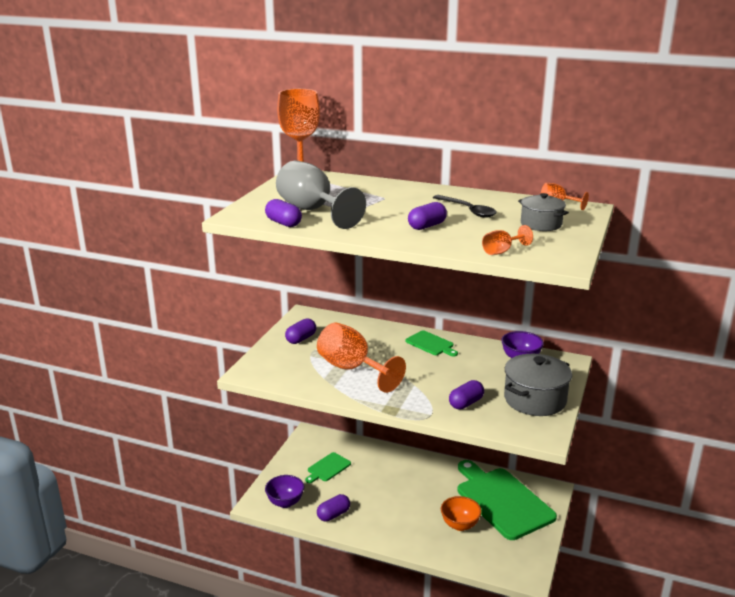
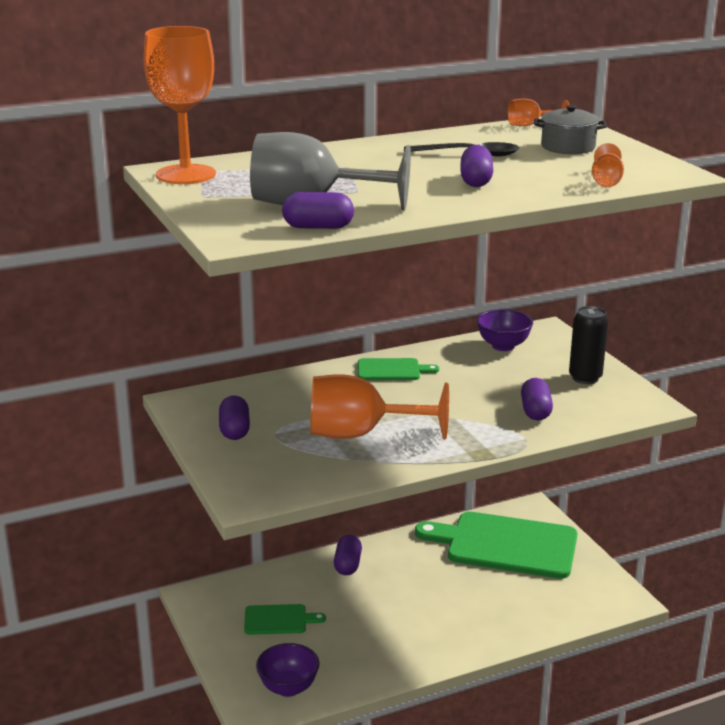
camera: 45 degrees left, 0 degrees up
(328, 468) = (278, 620): green cutting board -> green cutting board turned 90 degrees counterclockwise
(333, 515) = (364, 665): purple capsule -> purple capsule (347, 565)
(460, 525) = (503, 592): orange bowl -> none
(535, 400) = (585, 378): grey pot -> black can

